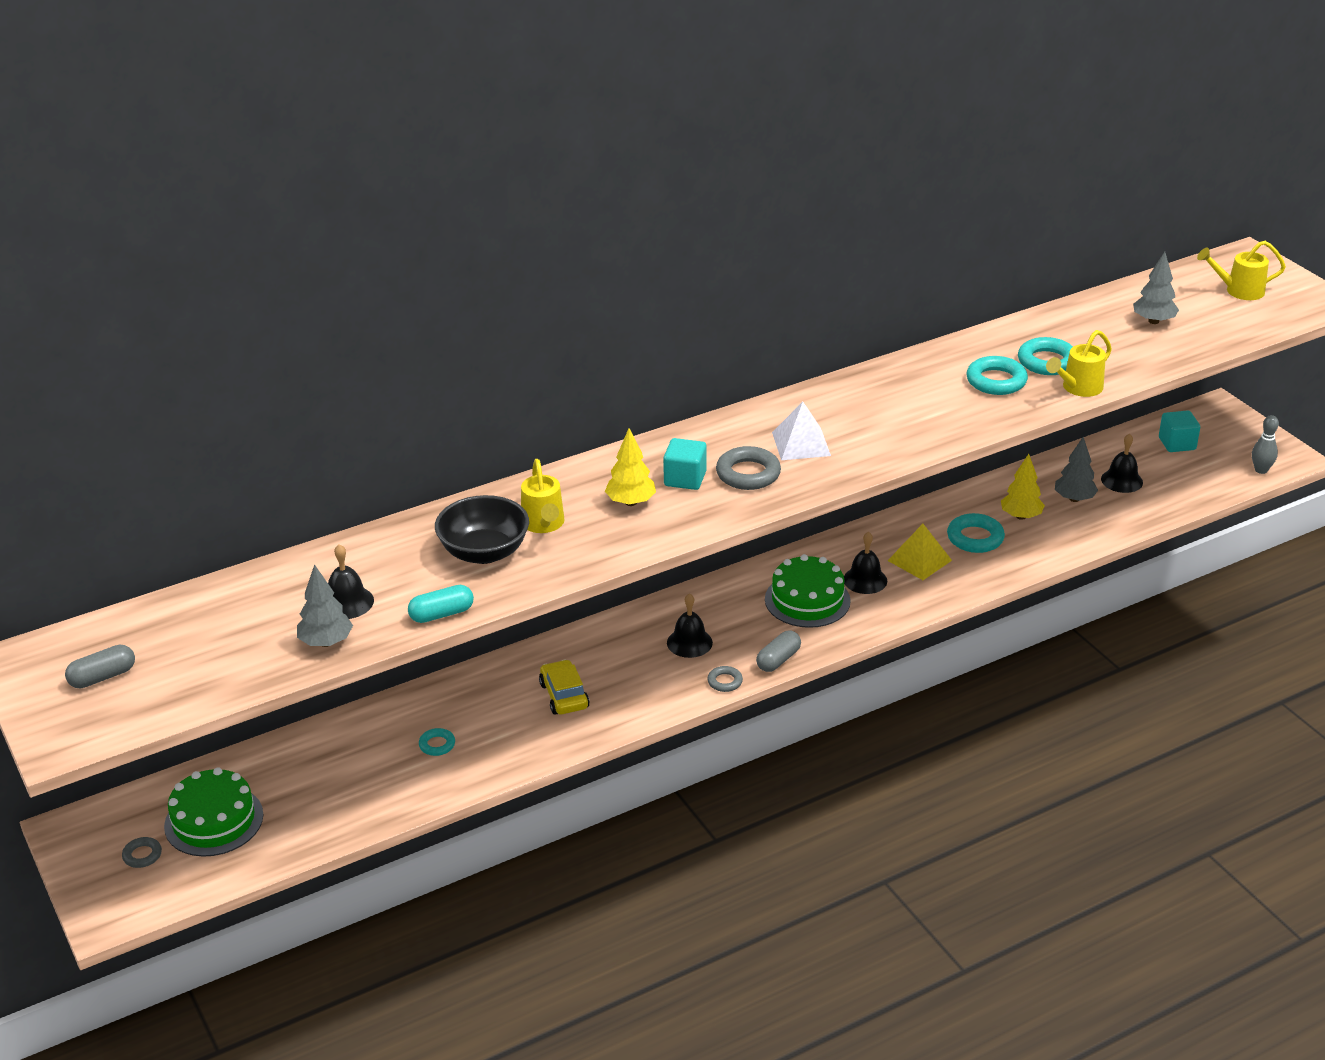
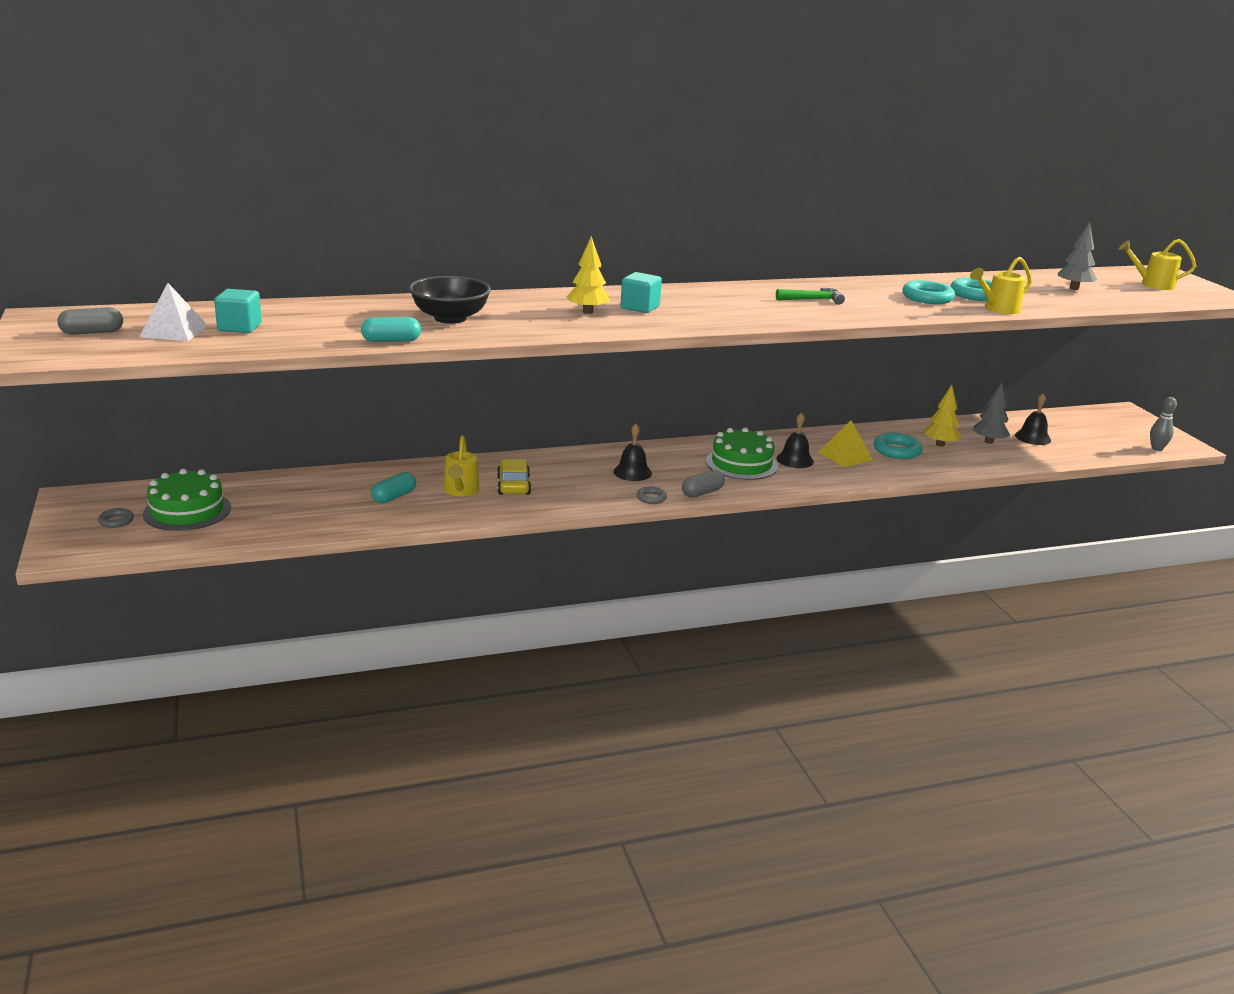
camera: 10 degrees right, 10 degrees down
(326, 642) = (285, 341): grey tree -> none
(347, 602) = (319, 325): black bell -> none
(437, 745) = (394, 497): turquoise ring -> turquoise capsule
(543, 524) = (508, 312): yellow watering can -> yellow watering can (460, 491)
(748, 474) = (694, 312): grey ring -> none
(801, 444) = (747, 304): white pyramid -> white pyramid (173, 331)
(871, 416) = (813, 300): none -> green hammer
(1177, 444) = (1085, 425): turquoise cube -> turquoise cube (240, 327)

